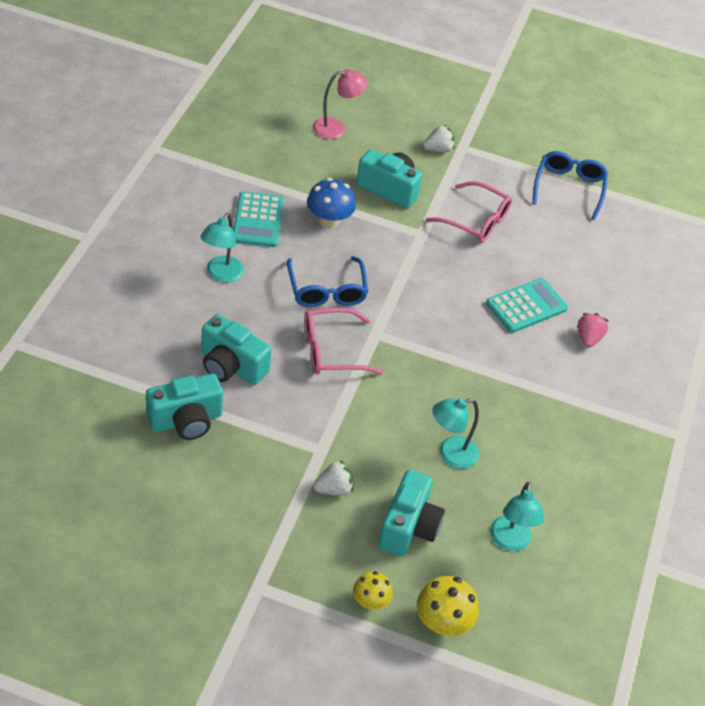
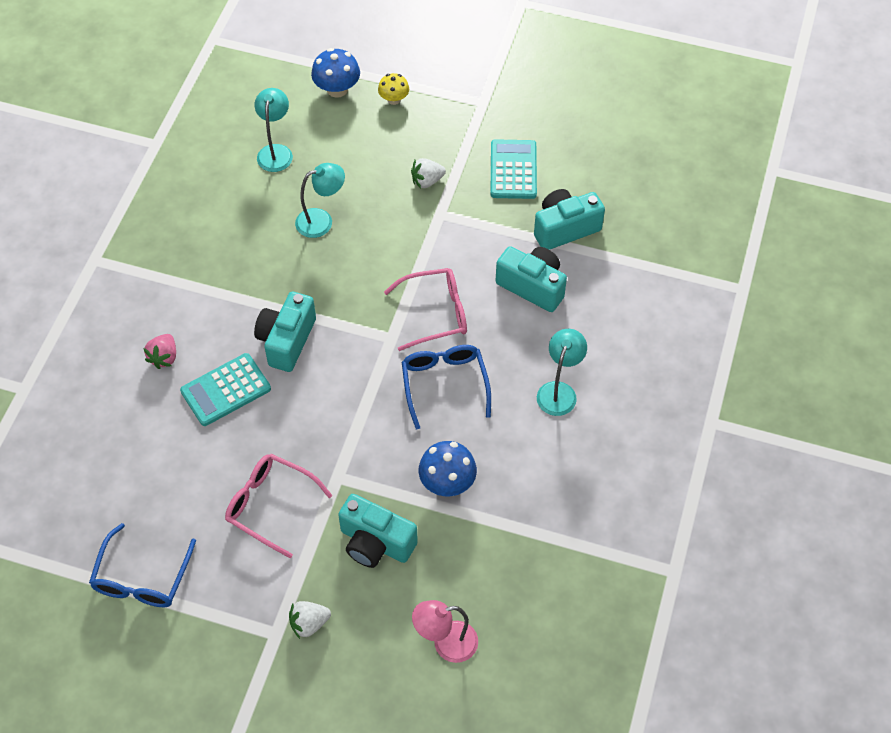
camera: 175 degrees left, 10 degrees up
(258, 220) = (530, 471): turquoise calculator -> turquoise calculator (513, 170)
(408, 527) = (362, 156): turquoise camera -> turquoise camera (286, 341)
(443, 622) = (337, 89): yellow mushroom -> blue mushroom

